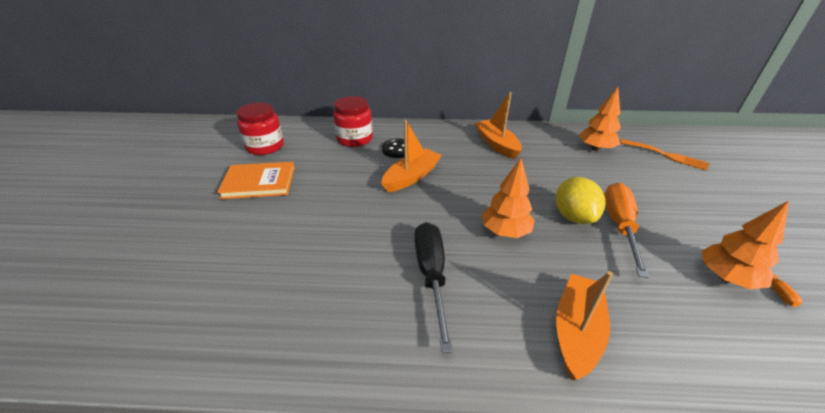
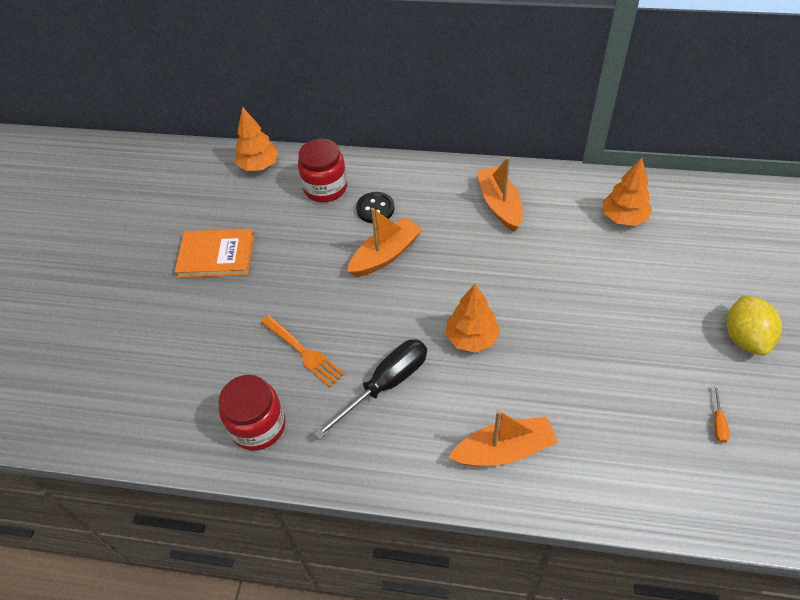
camera: 10 degrees right, 15 degrees up
(265, 146) = (219, 197): red jar -> red jar (258, 426)
(431, 275) = (385, 385): black screwdriver -> black screwdriver turned 45 degrees clockwise
(573, 216) = (552, 323): yellow lemon -> yellow lemon (745, 338)
(576, 331) = (504, 450): orange boat -> orange boat turned 45 degrees clockwise
(619, 226) = (598, 338): orange screwdriver -> none
(666, 155) = (710, 233): orange fork -> orange fork (304, 353)
(726, 277) = (677, 407): orange tree -> orange tree (259, 165)

